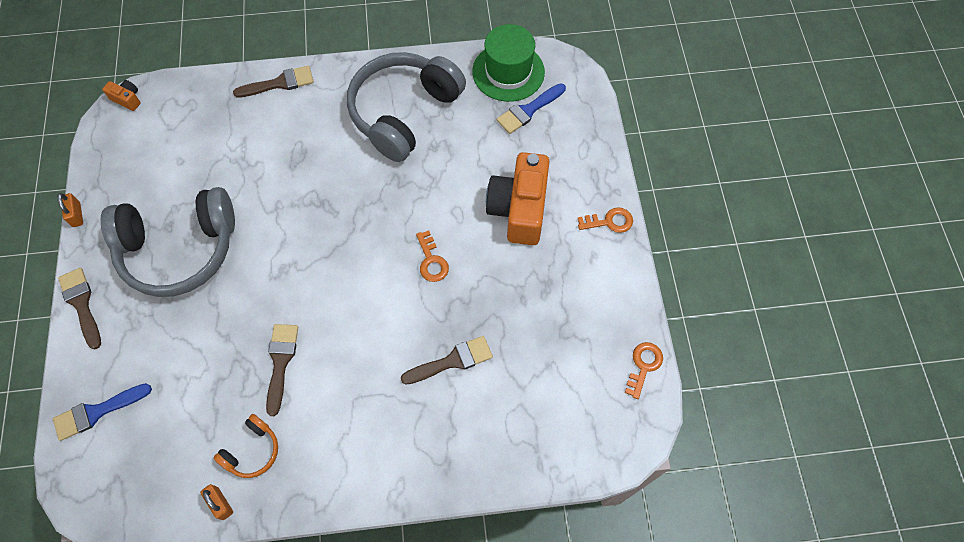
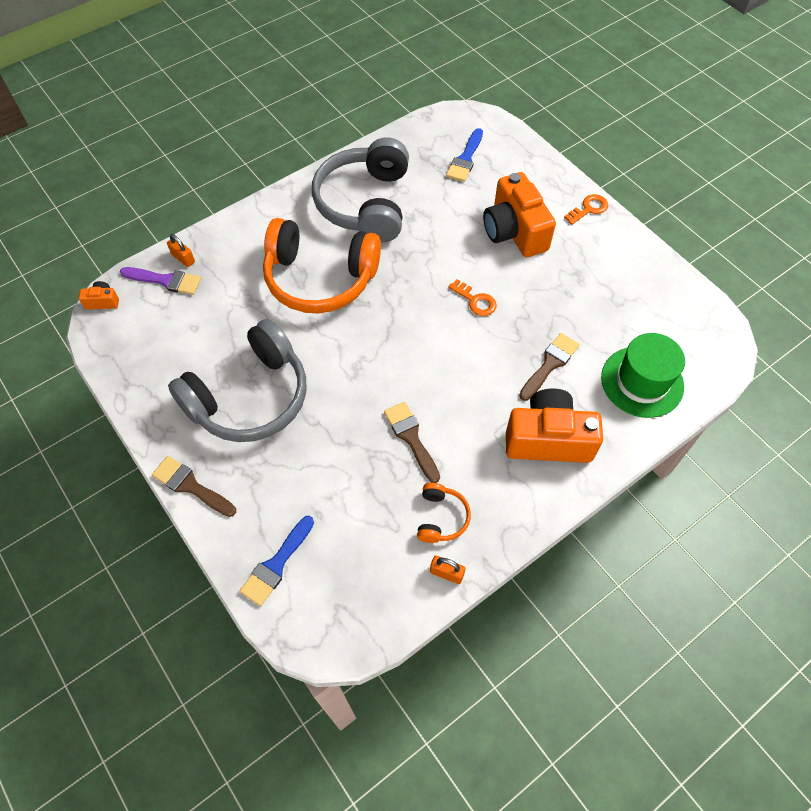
camera: 30 degrees left, 5 degrees down
(76, 215) = (127, 417): orange padlock -> orange padlock (183, 258)
(188, 105) = (166, 280): none -> purple brush
(280, 83) = (239, 228): brown brush -> none
(312, 167) = (320, 278): none -> orange headphones
(396, 433) = (548, 439): none -> orange camera
(508, 72) = (427, 138): green hat -> green hat (642, 382)
(643, 366) = (692, 295): orange key -> none

